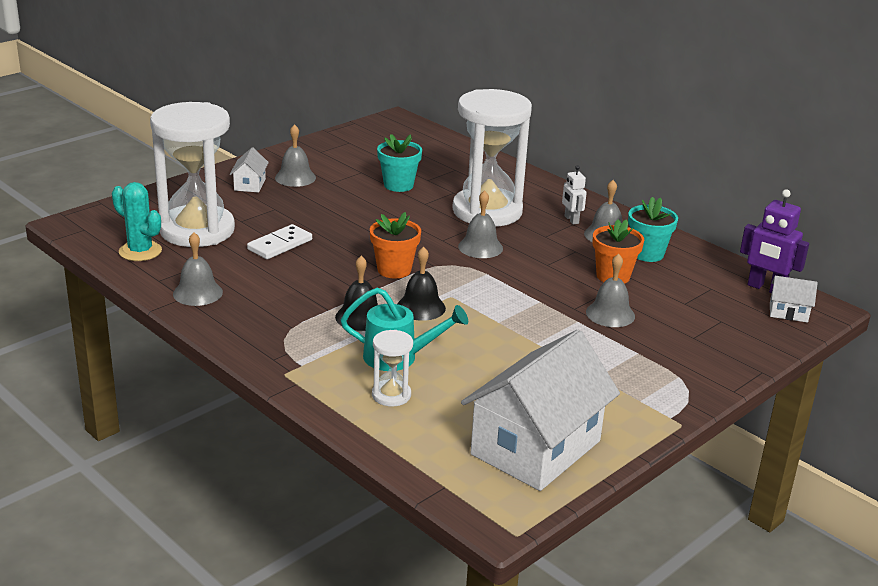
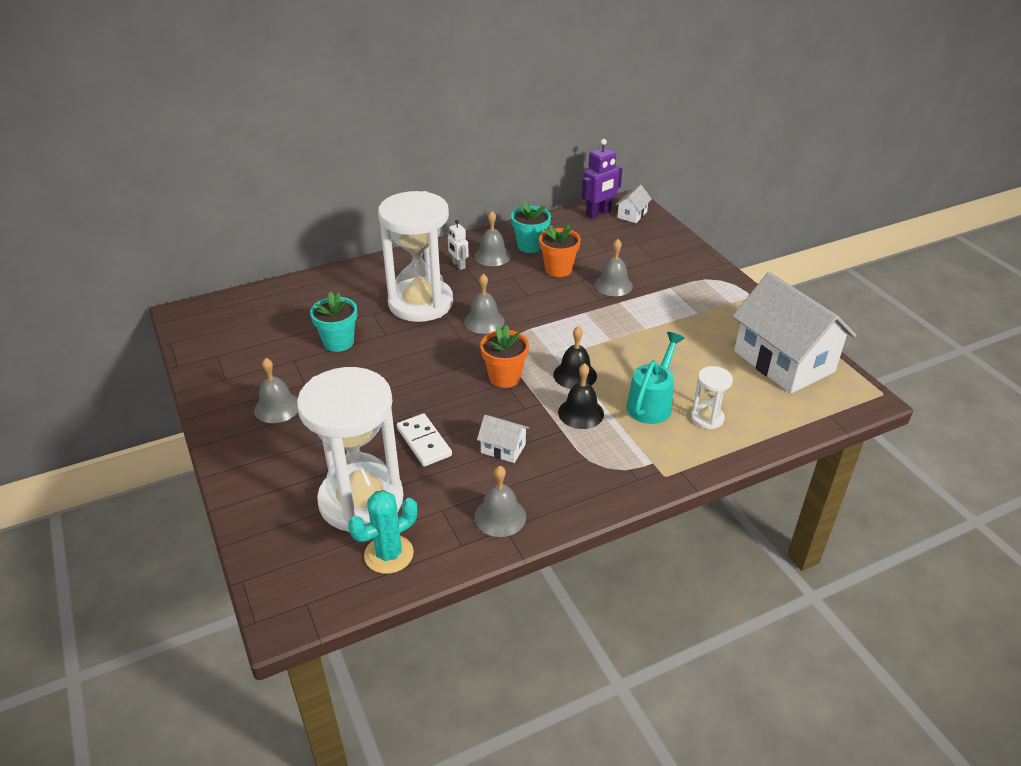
camera: 70 degrees left, 10 degrees up
(250, 185) = (273, 444): white house -> white house (503, 448)
(571, 220) = (458, 265): white robot -> white robot turned 60 degrees clockwise

